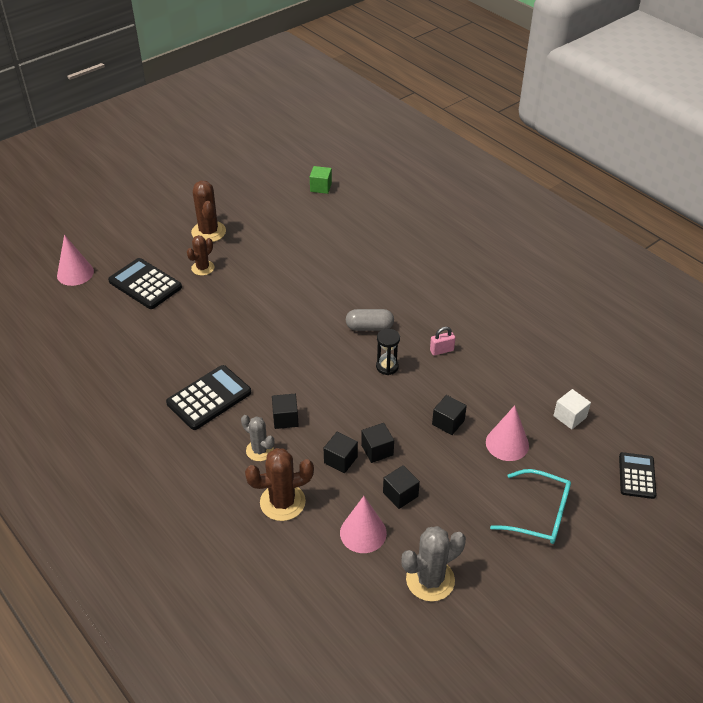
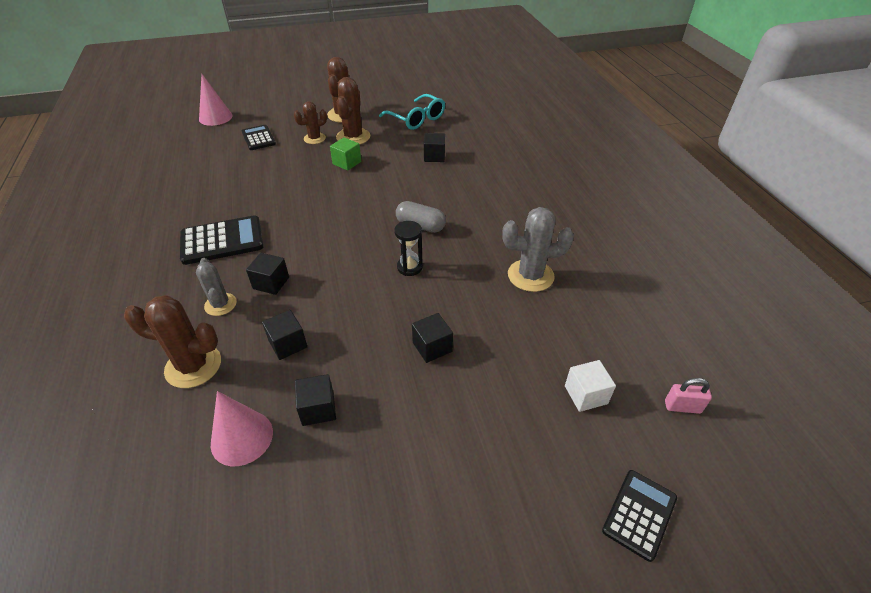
camera: 25 degrees right, 0 degrees up
(145, 284) = (258, 138): black calculator -> black calculator, size x0.64
(239, 255) = (353, 137): none -> brown cactus
(321, 187) = (465, 105): green cube -> green cube (347, 163)
(377, 450) = (333, 348): black cube -> black cube (434, 156)
(430, 580) = (266, 538): grey cactus -> grey cactus (530, 276)
(441, 350) = (478, 270): pink padlock -> pink padlock (682, 407)
(507, 443) = (485, 398): pink cone -> none
(539, 514) = (467, 511): turquoise glasses -> turquoise glasses (417, 119)

